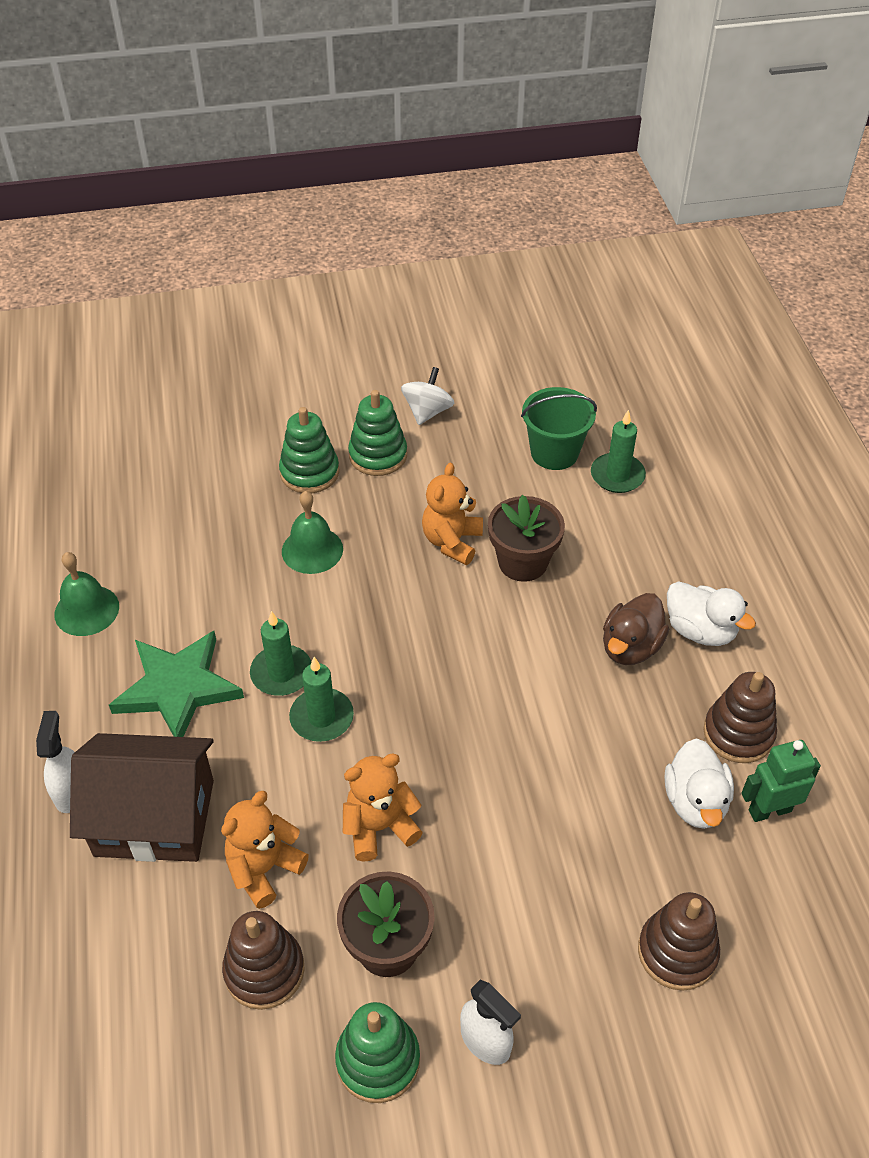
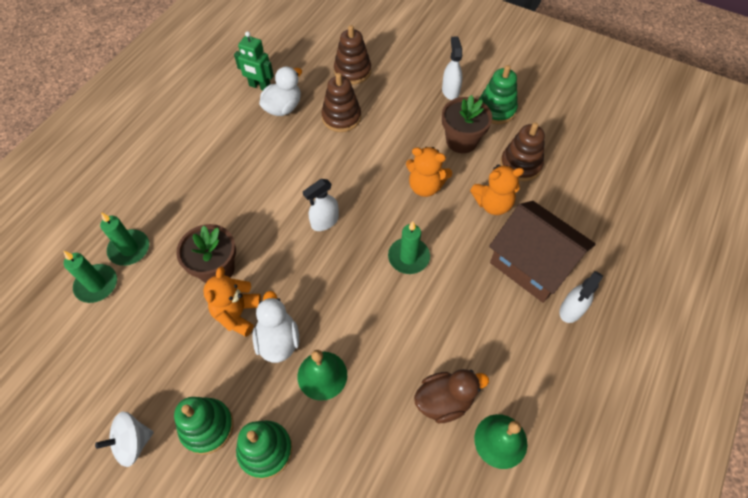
camera: 140 degrees left, 10 degrees up
(178, 688) = (475, 333): green star -> none
(281, 673) = (409, 299): green candle -> green candle (129, 249)
(452, 542) = (237, 314): orange teddy bear -> orange teddy bear turned 135 degrees clockwise
(463, 688) = (324, 221): none -> white spray bottle
(554, 453) = (105, 332): green bucket -> none
(630, 647) = (224, 184): brown duck -> brown duck (444, 401)
(700, 630) = (184, 168): white duck -> white duck (278, 340)
(738, 733) = (231, 118): brown stacking toy -> brown stacking toy (341, 117)

